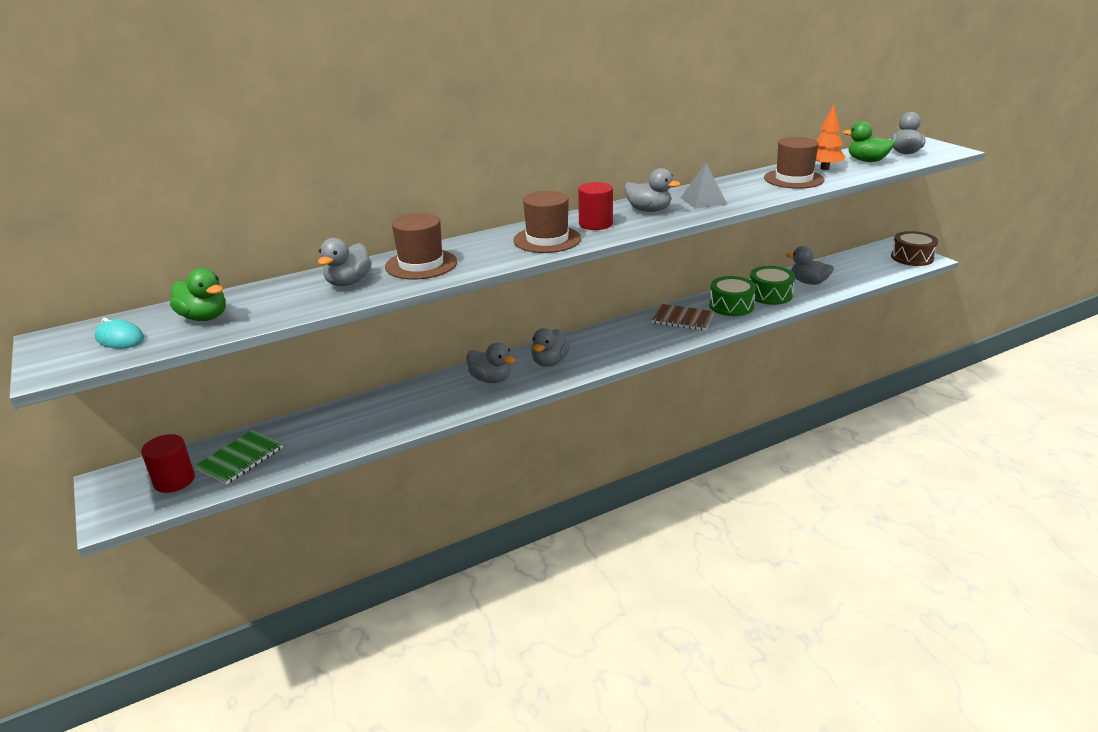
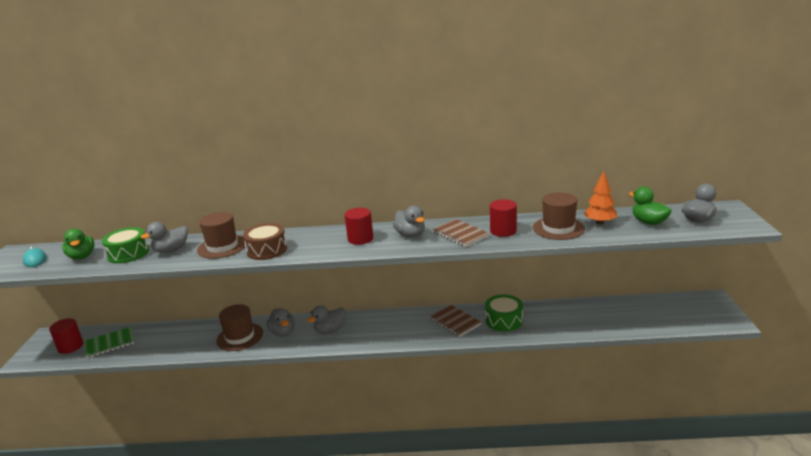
camera: 30 degrees right, 5 degrees down
(547, 239) = (314, 245): brown hat -> brown hat (240, 337)
(703, 200) = (460, 234): grey pyramid -> brown notebook
(743, 190) = (503, 231): none -> red cylinder
(770, 295) = (545, 319): green drum -> green drum (128, 253)
(808, 282) = (591, 316): grey duck -> none
(912, 257) = (716, 316): brown drum -> brown drum (267, 250)

